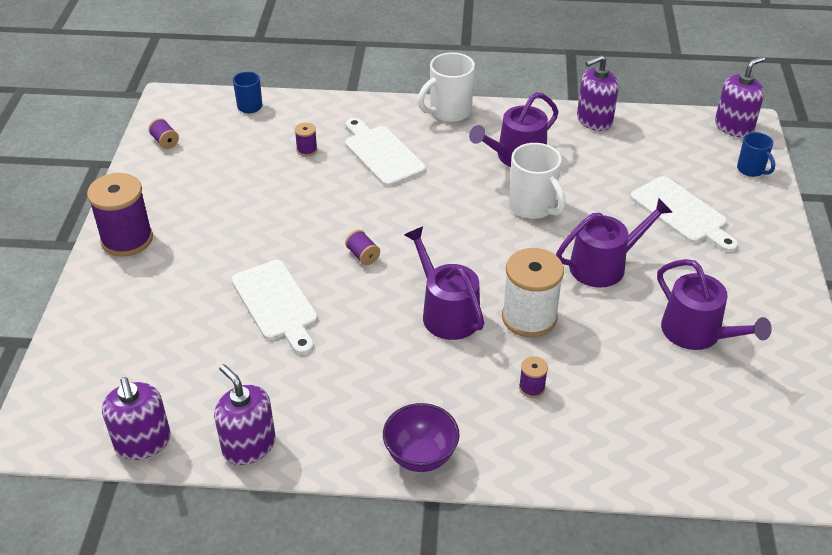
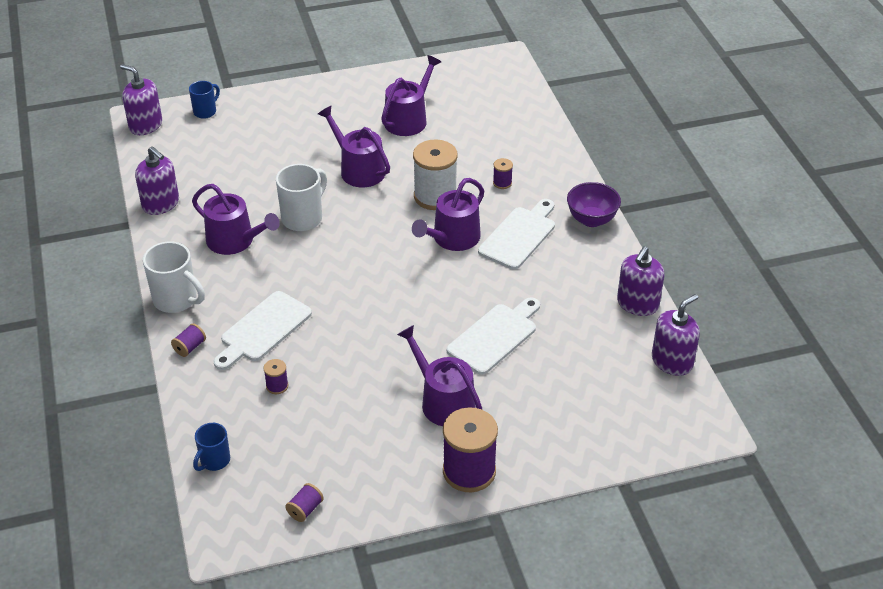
camera: 110 degrees left, 0 degrees up
(218, 244) = (443, 401): none -> purple watering can
(363, 255) = (411, 302): purple spool -> purple spool (190, 347)
(682, 213) = (277, 140): white cutting board -> white cutting board (519, 235)

